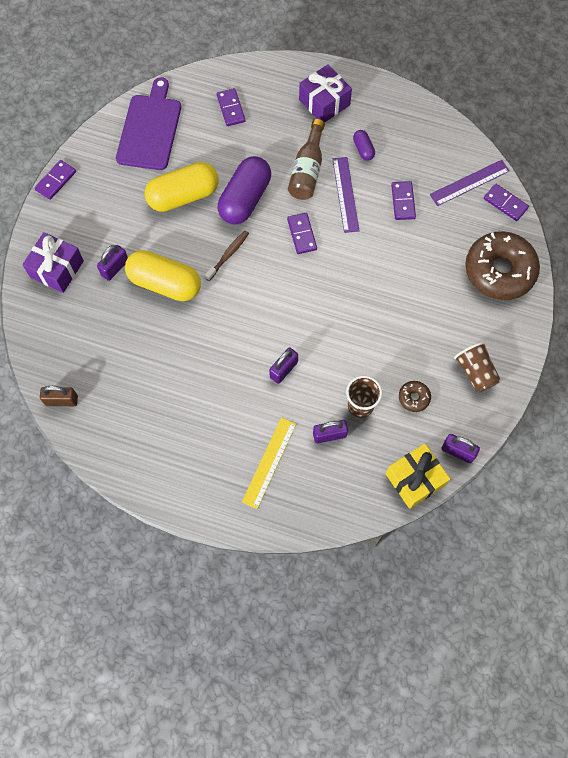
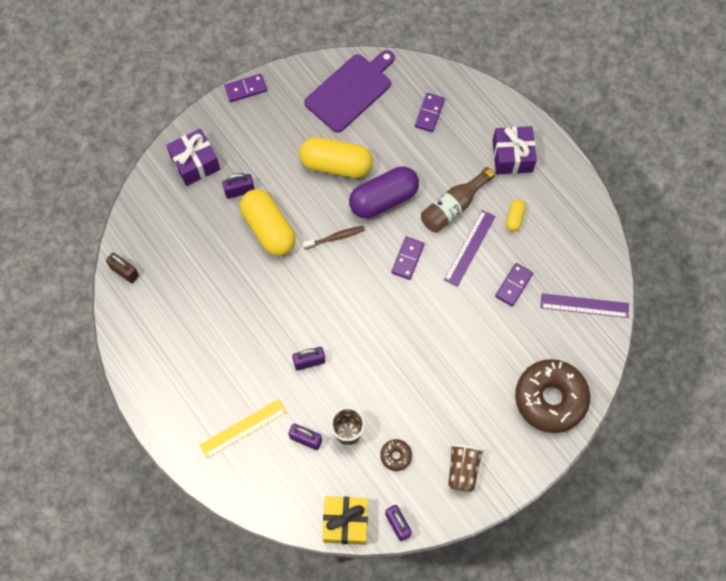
camera: 35 degrees right, 0 degrees up
(363, 149) = (514, 218): purple capsule -> yellow capsule
(505, 203) = (601, 344): purple domino -> none

